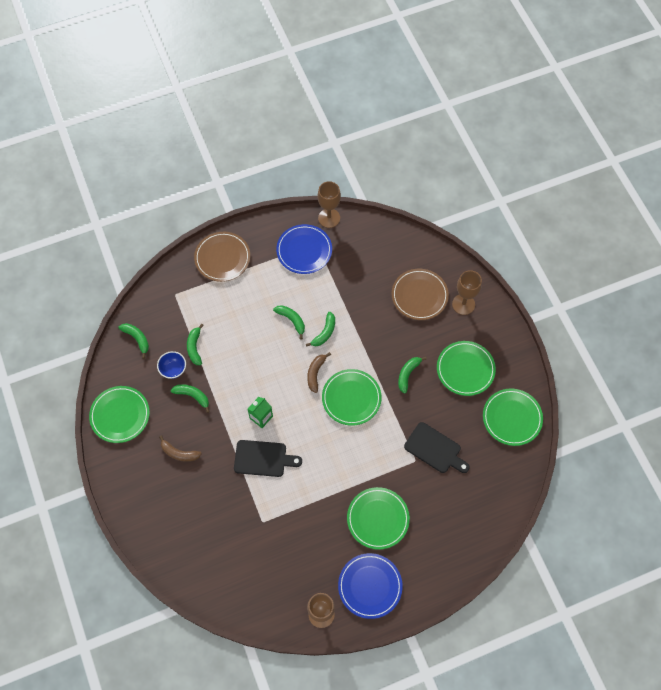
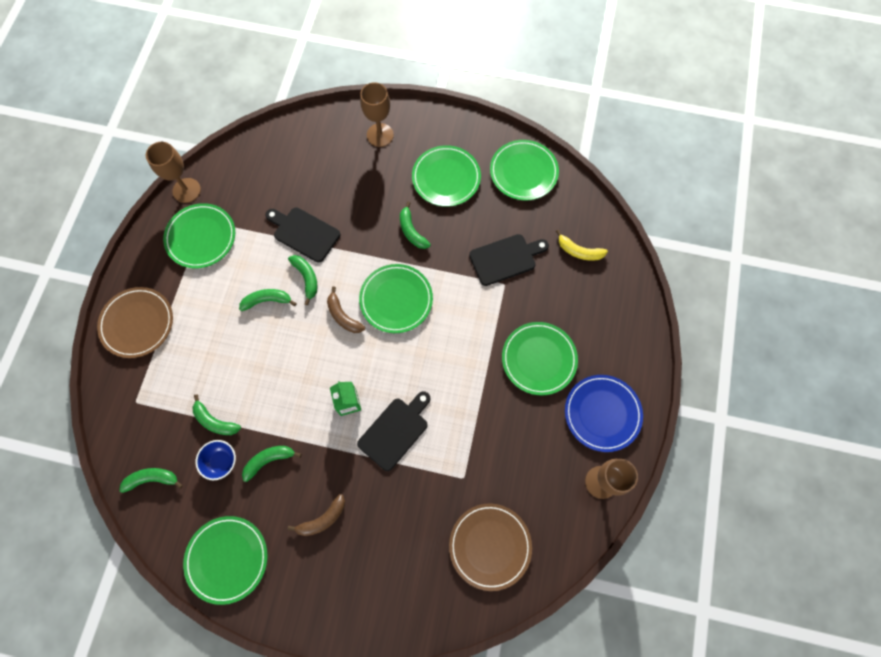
camera: 55 degrees left, 5 degrees up
(304, 250) = (201, 237): blue plate -> green plate
(354, 309) = (304, 233): none -> black cutting board
(419, 295) = (339, 166): brown plate -> brown plate (490, 546)
(479, 496) = (579, 251): none -> yellow banana

